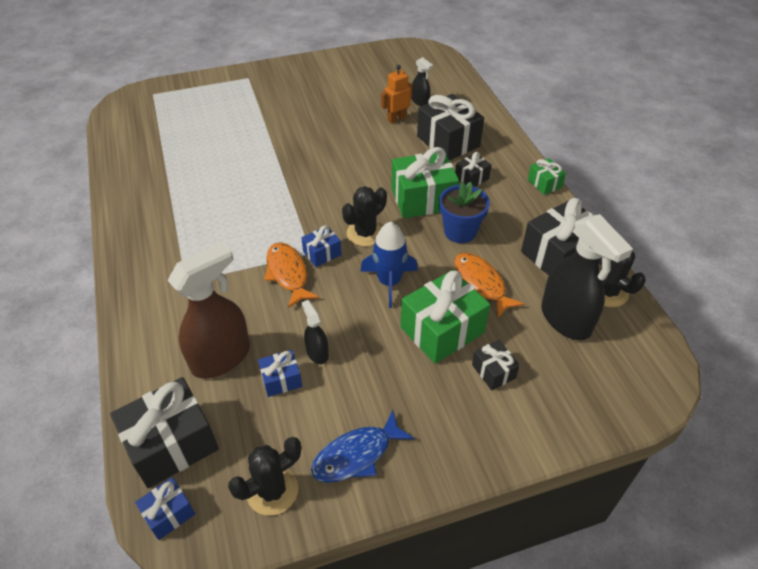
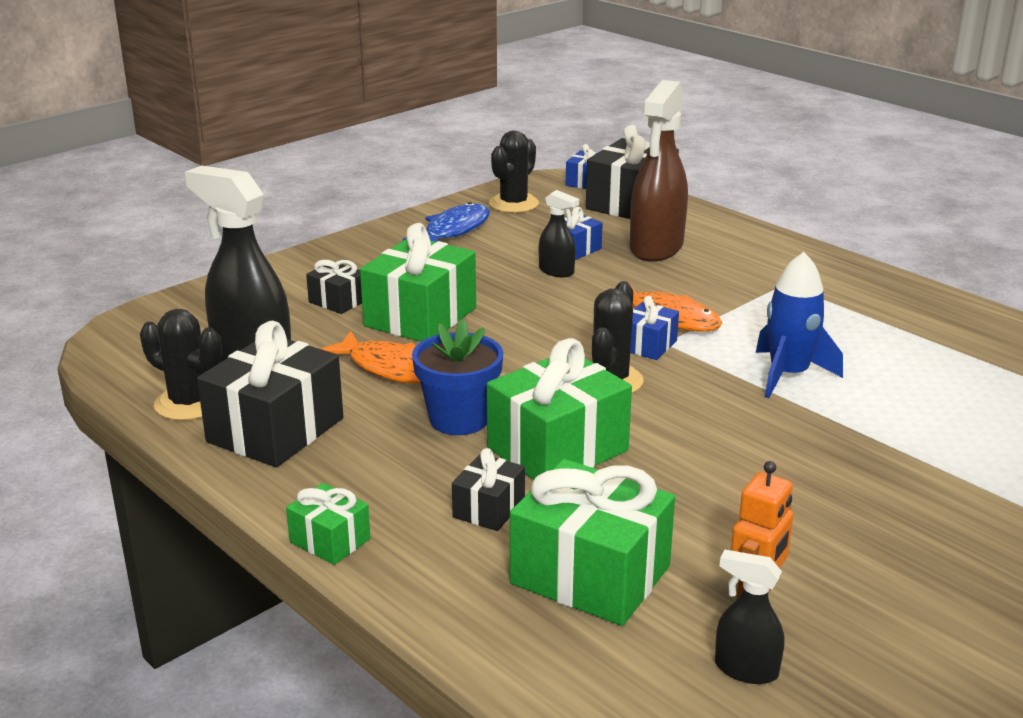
camera: 155 degrees right, 20 degrees down
(389, 282) = (524, 340): blue rocket -> blue rocket (788, 375)
(448, 141) = (590, 575): black gift -> green gift

